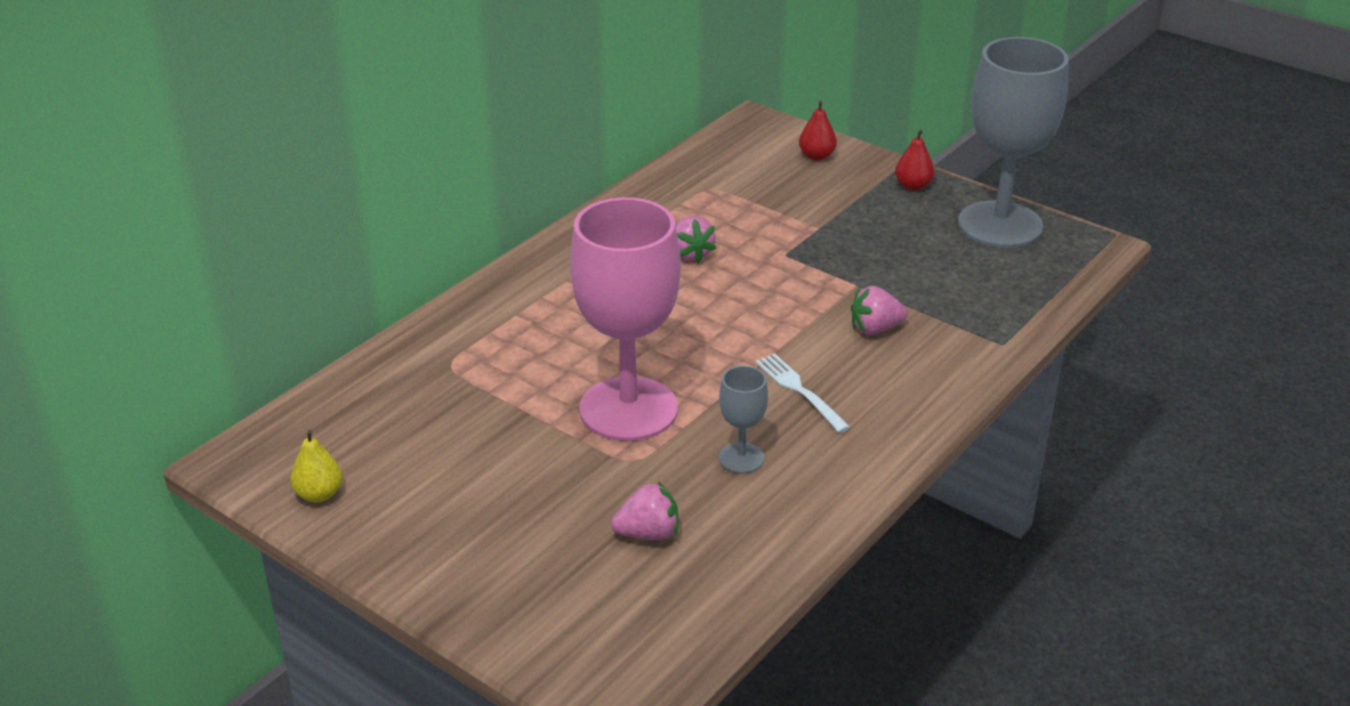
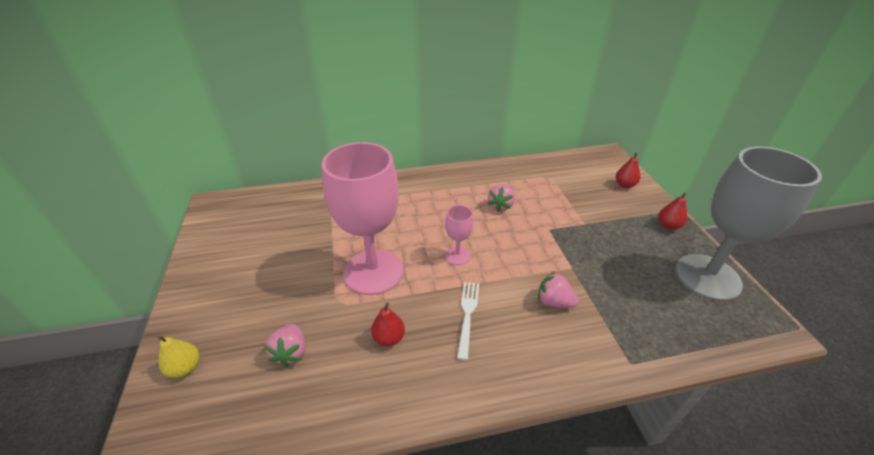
camera: 40 degrees right, 5 degrees up
(319, 494) = (213, 236): yellow pear -> yellow pear (185, 368)
(648, 533) = (291, 352): pink strawberry -> pink strawberry turned 60 degrees clockwise
(710, 338) = (457, 256): none -> pink goblet
(741, 458) = (389, 338): grey goblet -> red pear

